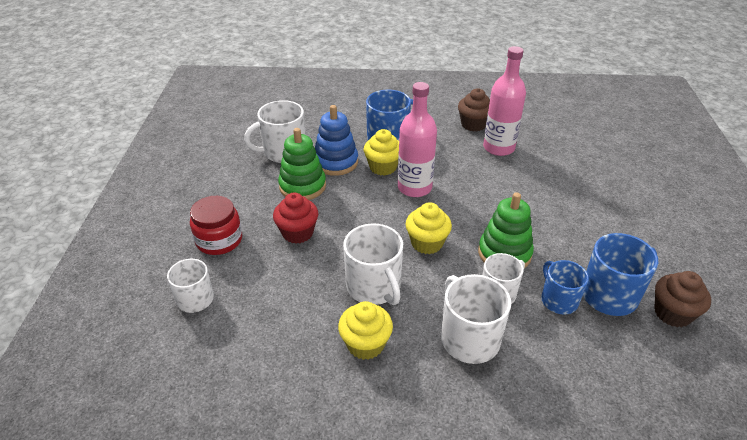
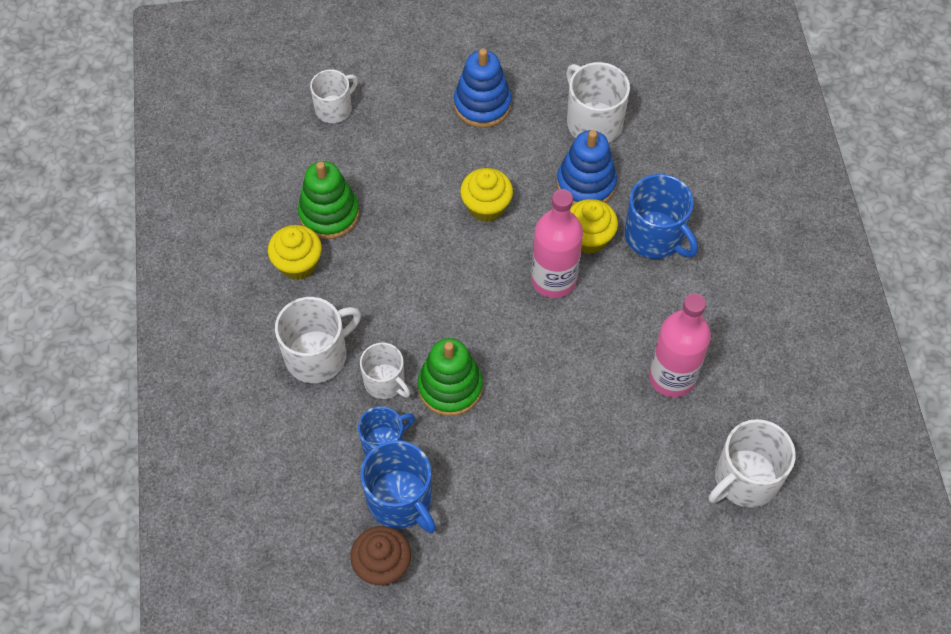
camera: 80 degrees right, 20 degrees up
(219, 240) = (419, 103): red jar -> none
(240, 203) = (482, 105): none -> blue stacking toy
(297, 233) = (444, 172): red cupcake -> none
(302, 186) = (528, 158): green stacking toy -> green stacking toy (329, 214)
(374, 287) = (374, 260): white mug -> white mug (745, 479)
(427, 243) = (452, 303): yellow cupcake -> yellow cupcake (486, 207)
(473, 124) = (725, 341): brown cupcake -> none

